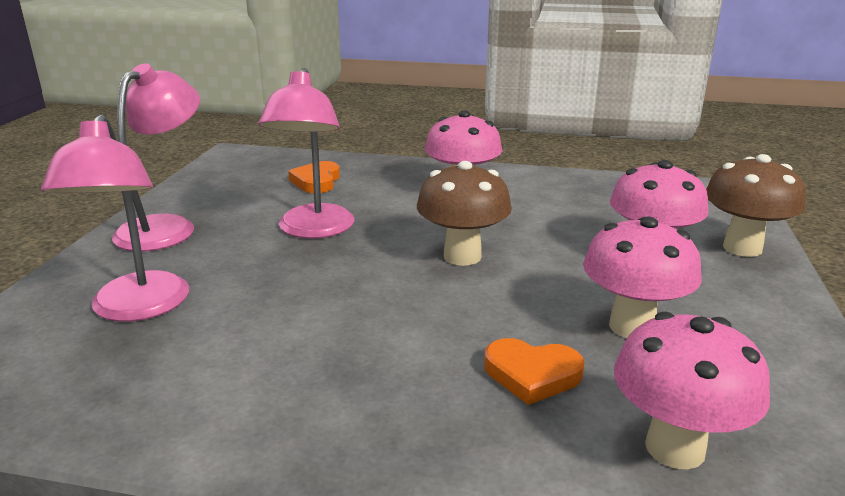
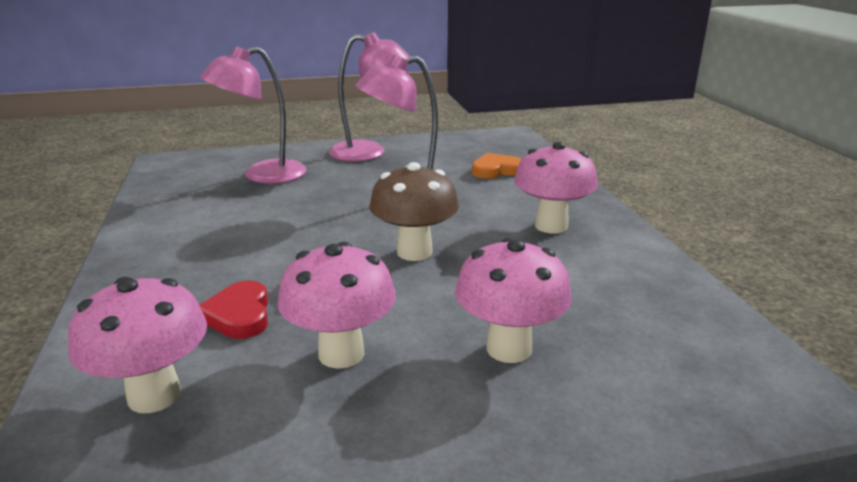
camera: 65 degrees right, 0 degrees up
(532, 374) = (239, 315): orange heart -> red heart
(742, 248) = (600, 419): brown mushroom -> none

